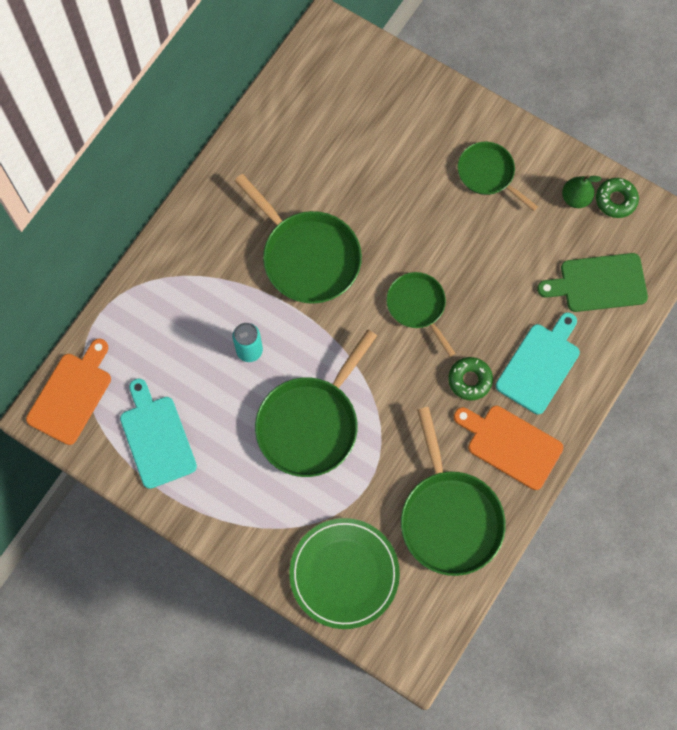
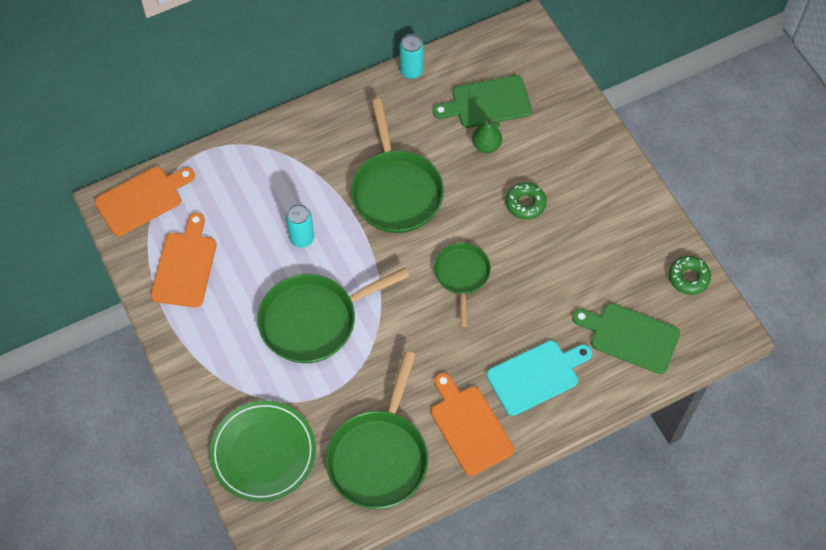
camera: 30 degrees right, 10 degrees down
(156, 437) = (185, 266): turquoise cutting board -> orange cutting board
(247, 129) = (411, 71): none -> turquoise can
(338, 124) = (487, 103): none -> green cutting board
(470, 380) = (468, 356): green donut -> green donut (525, 204)
(488, 174) = (589, 202): green pan -> none
(575, 198) = (653, 258): green pear -> green pear (486, 145)

